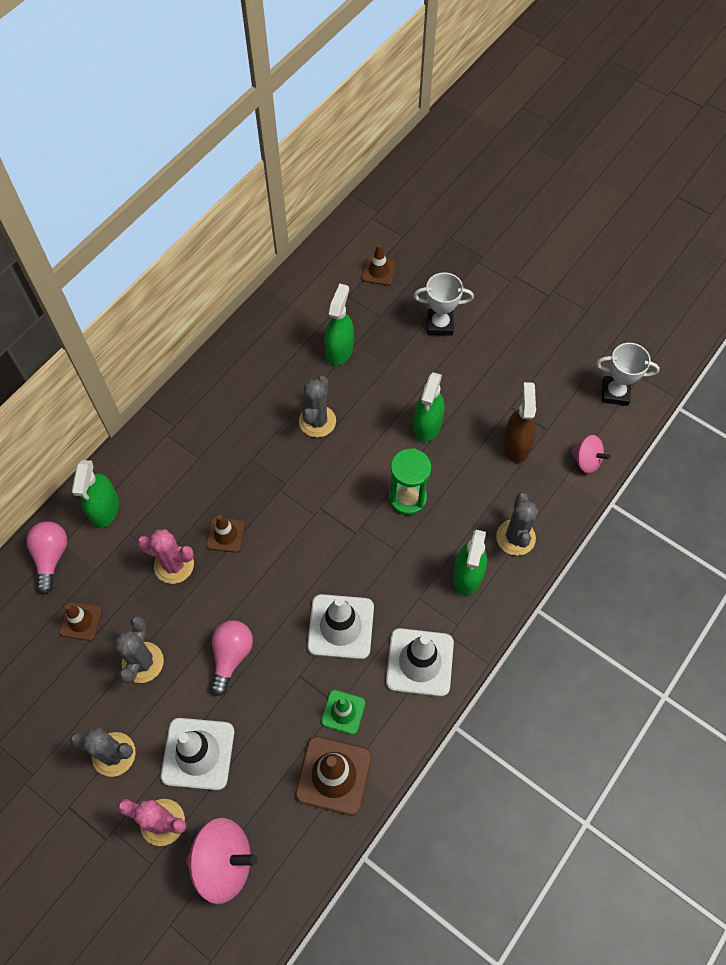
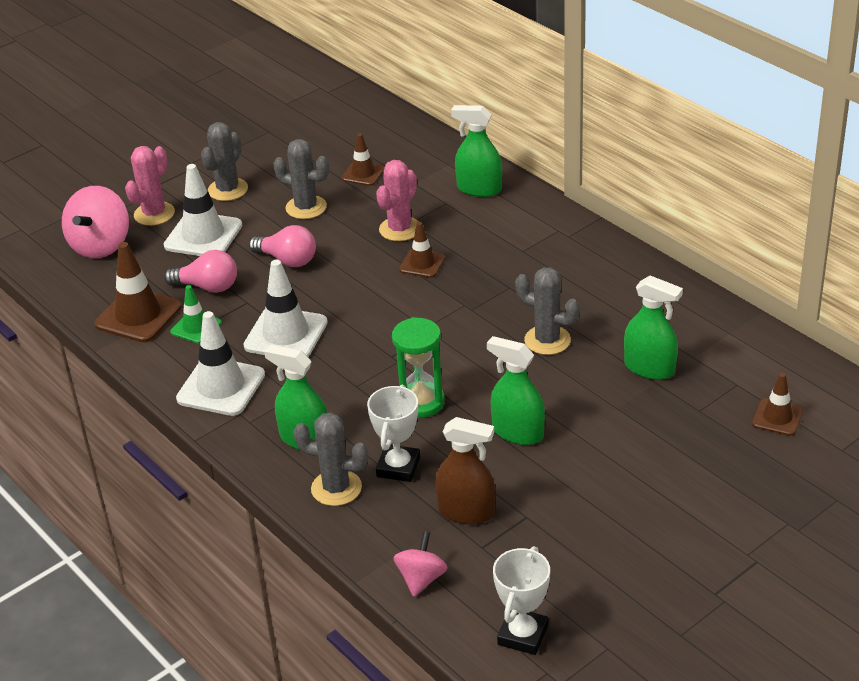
camera: 105 degrees right, 25 degrees down
(51, 557) = (436, 158): pink light bulb -> pink light bulb (208, 287)
(440, 324) = (676, 466): white trophy -> white trophy (398, 467)
(586, 461) = (421, 579): pink spinning top -> pink spinning top turned 150 degrees clockwise

